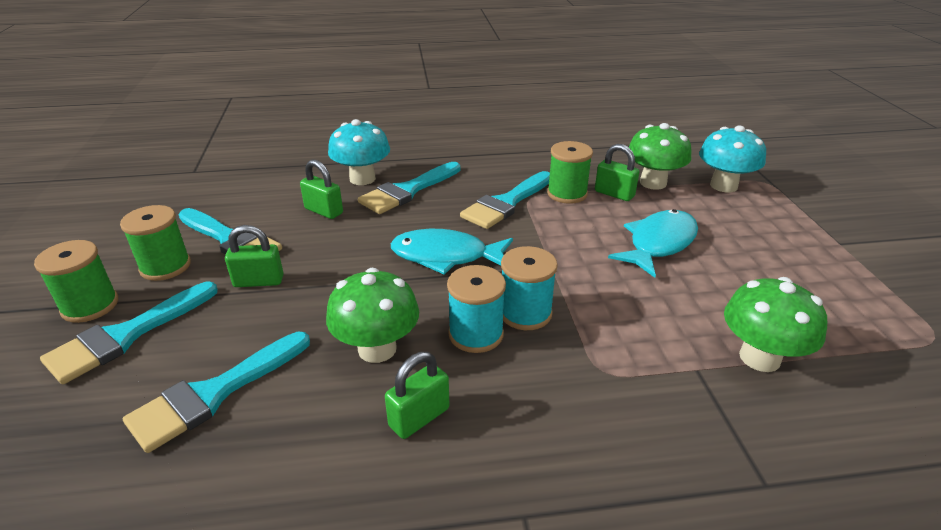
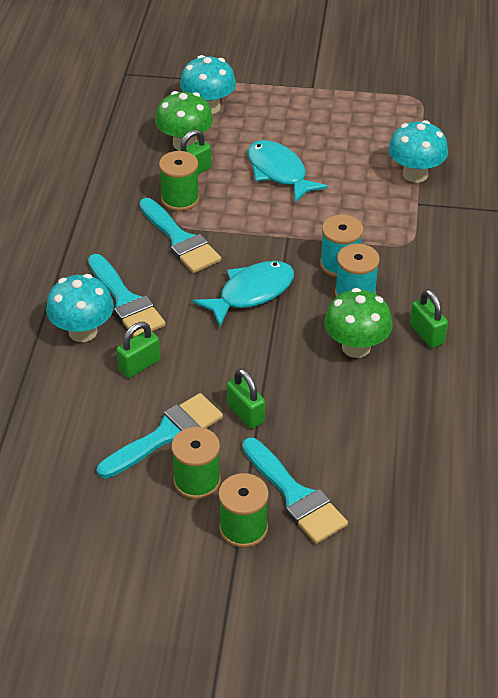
camera: 75 degrees left, 10 degrees up
(214, 394) = (379, 436): turquoise brush -> none
(259, 281) = (245, 413): green padlock -> green padlock turned 45 degrees counterclockwise
(446, 256) = (251, 293): turquoise fish -> turquoise fish turned 150 degrees counterclockwise
(759, 357) = (415, 174): green mushroom -> turquoise mushroom

